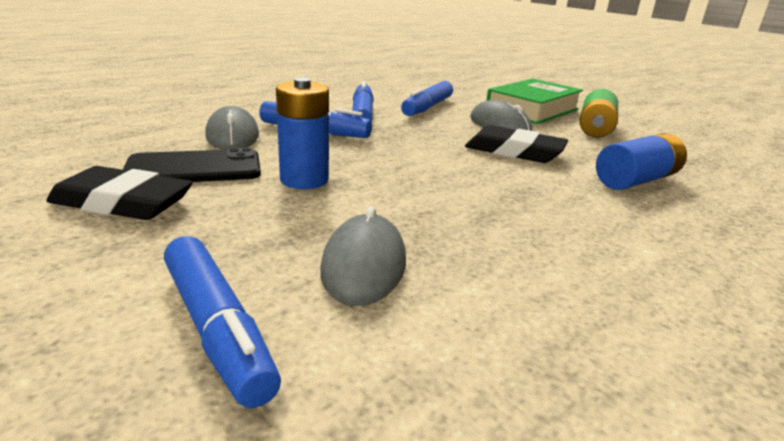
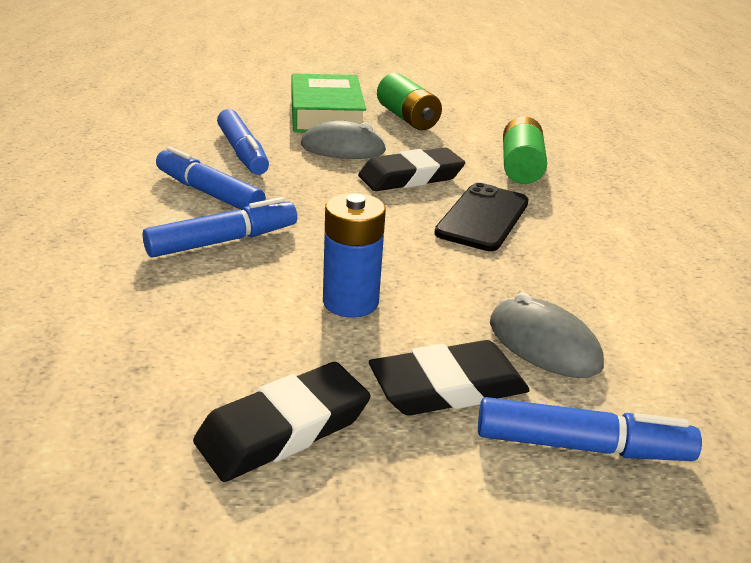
camera: 50 degrees left, 5 degrees up
(194, 169) = (240, 354): black phone -> black phone (483, 218)
(232, 136) = (164, 294): grey mouse -> none
(239, 241) = (448, 387): none -> black eraser
(635, 180) = (520, 167): blue battery -> green battery

